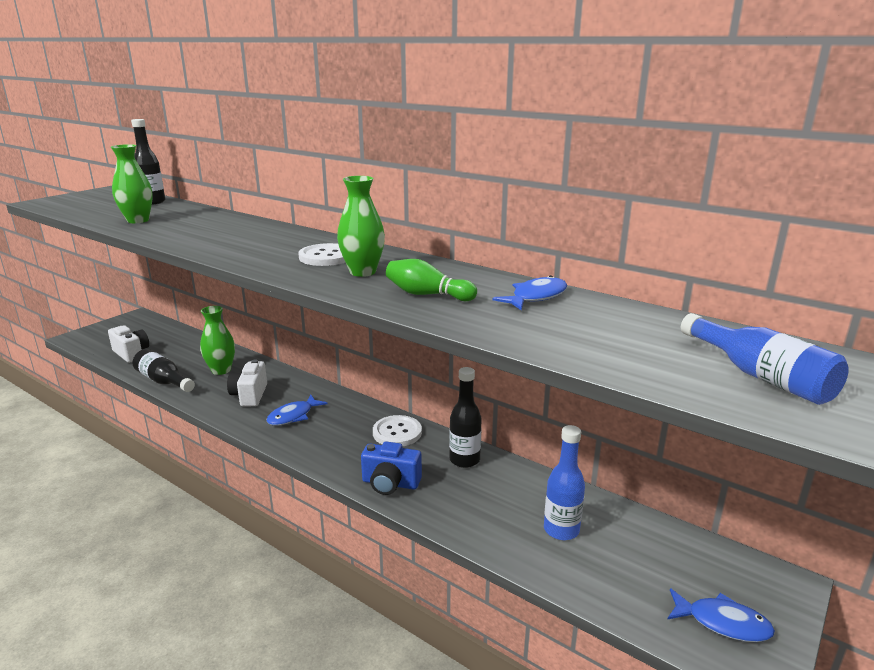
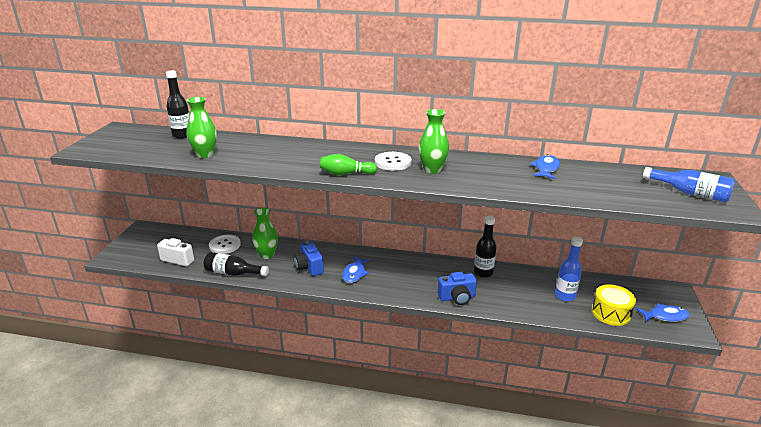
camera: 25 degrees left, 5 degrees up
(249, 395) = (309, 267): white camera -> blue camera
(397, 432) = (429, 267): white button -> white button (225, 245)
(427, 295) = (491, 178): green bowling pin -> green bowling pin (346, 174)
(617, 582) = (610, 313): none -> yellow drum

